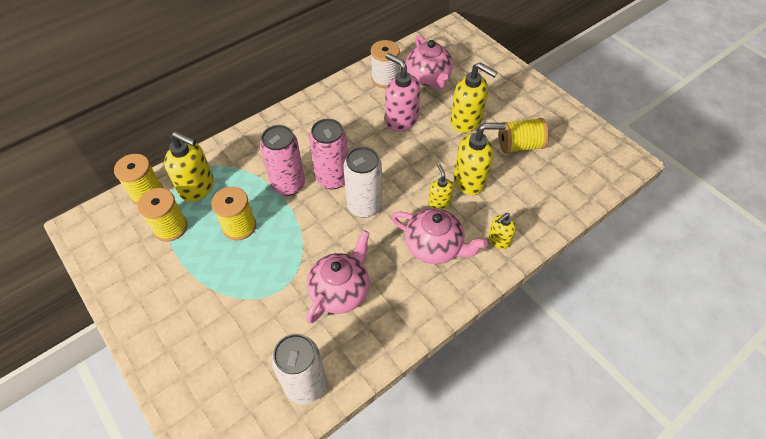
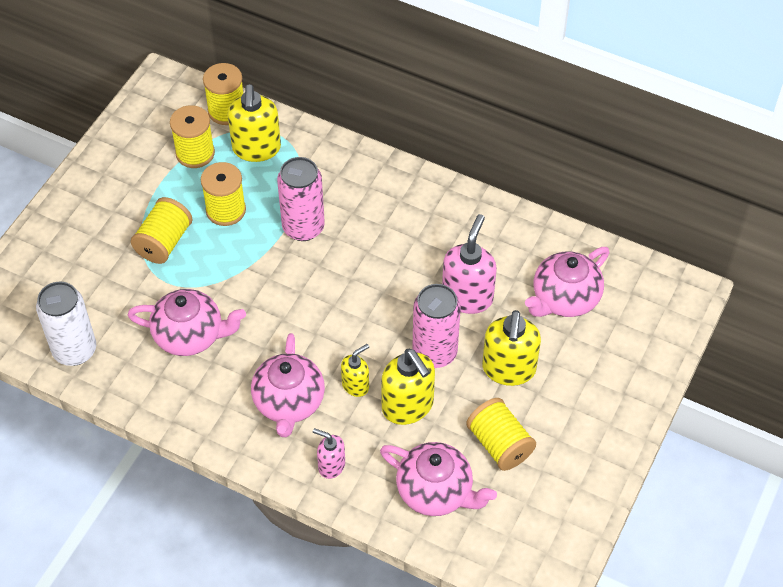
camera: 65 degrees right, 0 degrees up
(240, 278) = (164, 242): none -> yellow spool
(332, 178) = (334, 265): pink can -> pink can (434, 352)
(364, 206) = (311, 312): white can -> none
(385, 78) = (532, 251): white spool -> none
(499, 240) = (331, 465): yellow soap dispenser -> pink soap dispenser
(542, 190) = (436, 491): none -> pink teapot

